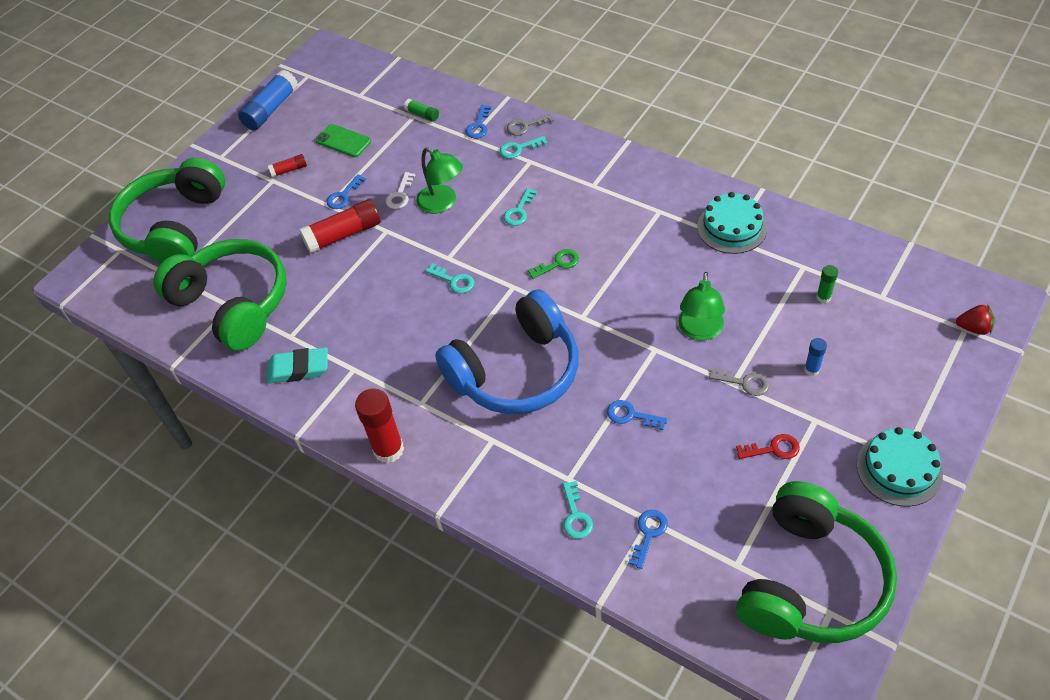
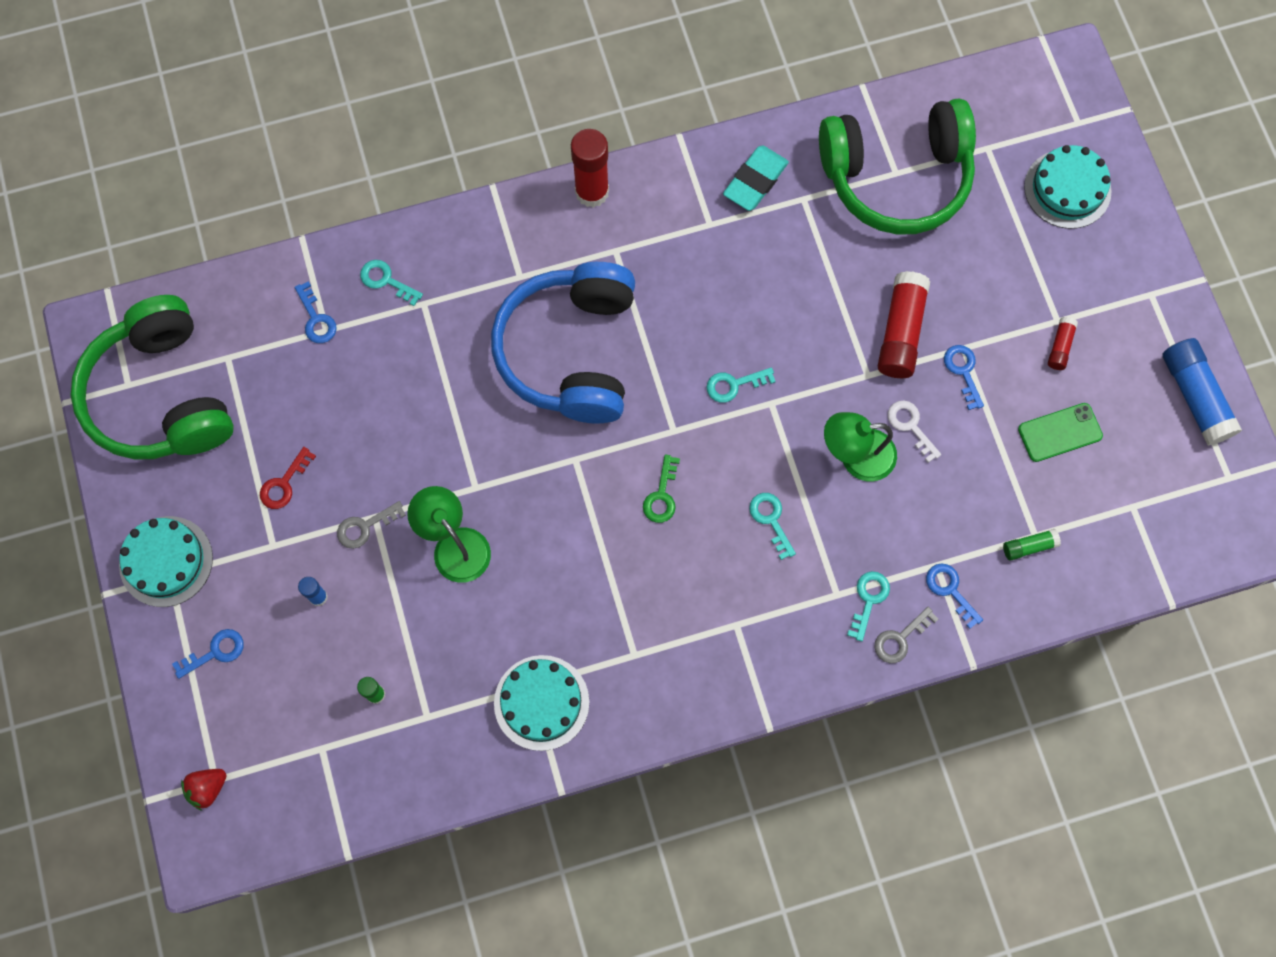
camera: 125 degrees right, 20 degrees up
(175, 227) = (1067, 189): green headphones -> turquoise cake
(525, 126) = (900, 639): grey key -> grey key turned 150 degrees counterclockwise
(631, 415) = (430, 404): blue key -> blue key (215, 652)

